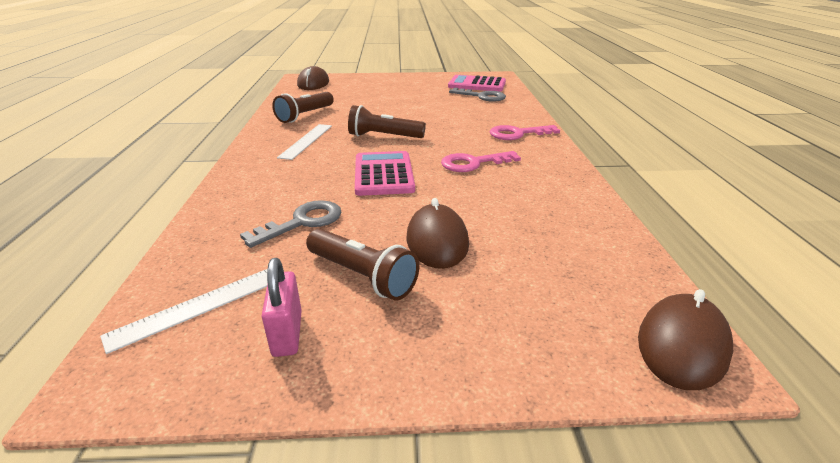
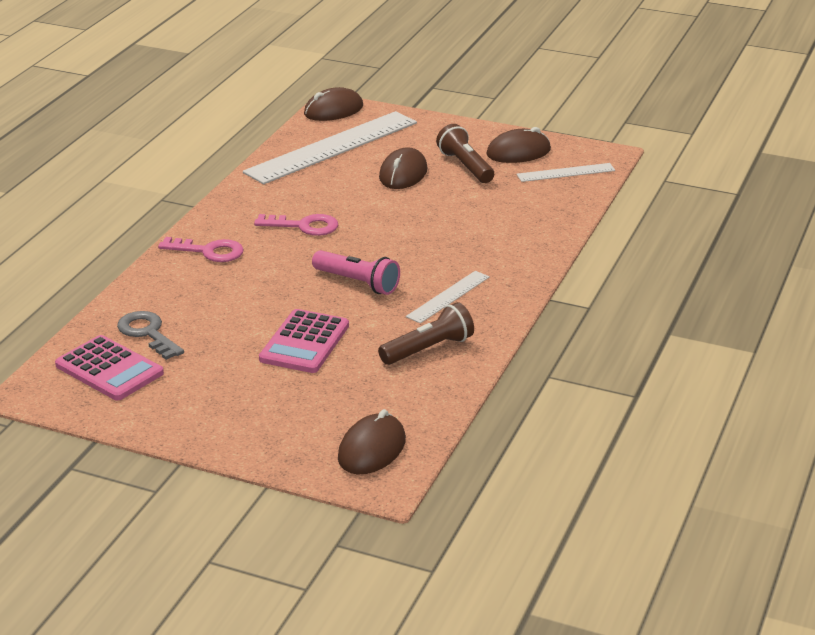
camera: 155 degrees left, 0 degrees up
(287, 333) = (518, 152): pink padlock -> brown mouse
(302, 222) = (489, 206): grey key -> none
(383, 174) = (397, 233): pink calculator -> pink calculator (304, 342)
(384, 136) = (357, 283): brown flashlight -> pink flashlight
(570, 259) = (332, 147): none -> white ruler

